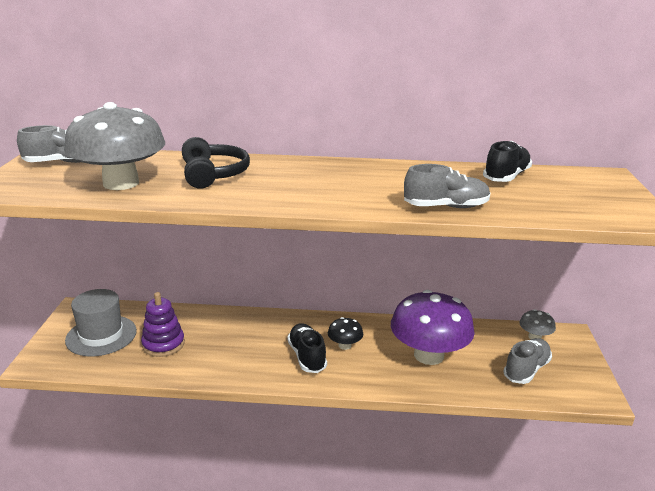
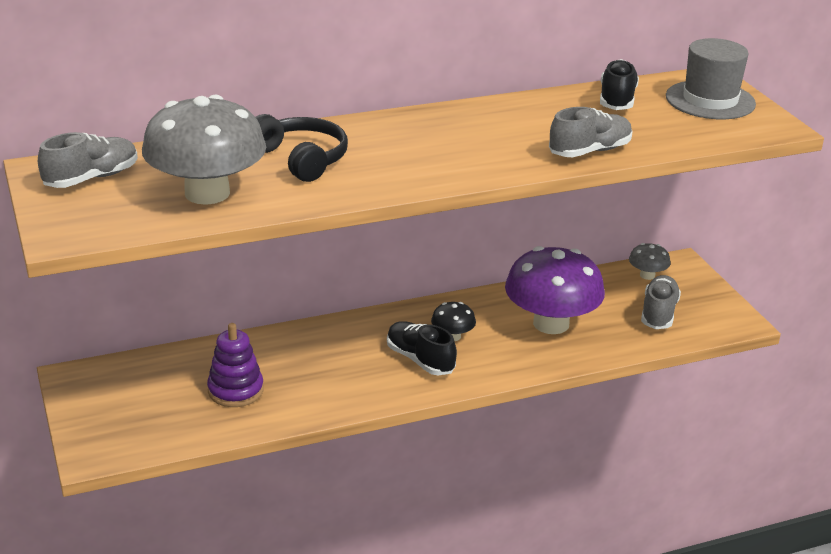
camera: 25 degrees left, 5 degrees up
(101, 335) = (144, 401): grey hat -> grey hat (710, 100)

